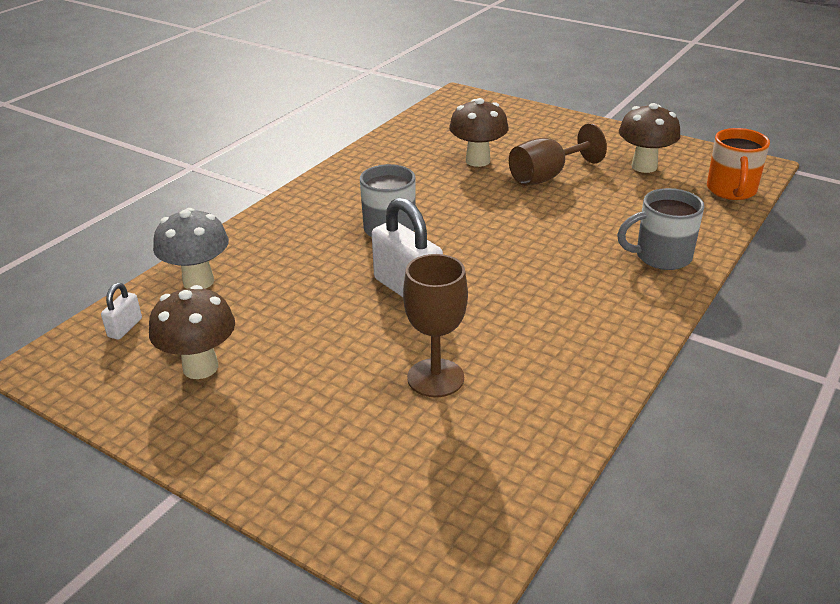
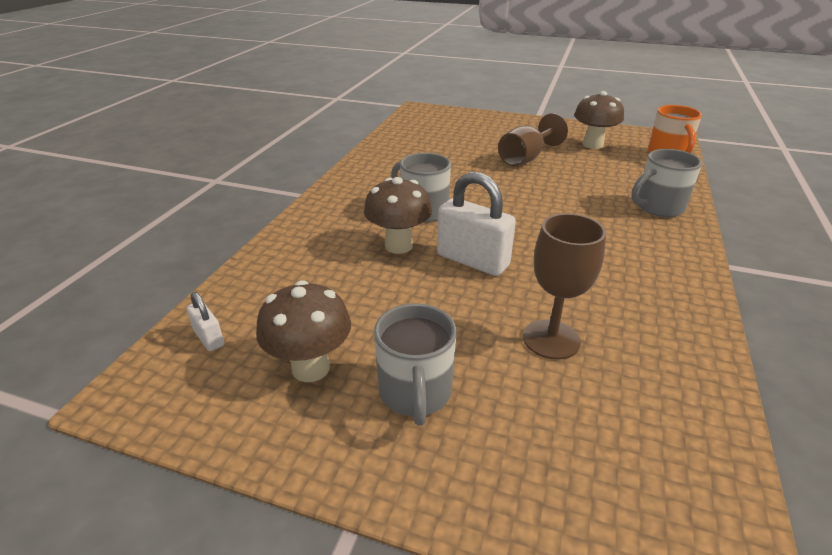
camera: 15 degrees left, 0 degrees up
(125, 328) = (209, 338): white padlock -> white padlock turned 45 degrees counterclockwise
(198, 281) = (268, 280): grey mushroom -> none
(280, 403) = (415, 393): none -> grey mug
(477, 161) = (464, 152): brown mushroom -> brown mushroom (398, 246)

